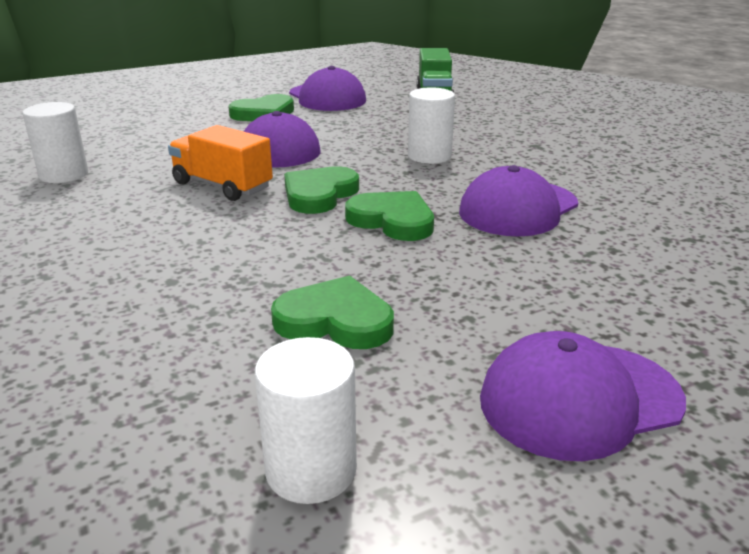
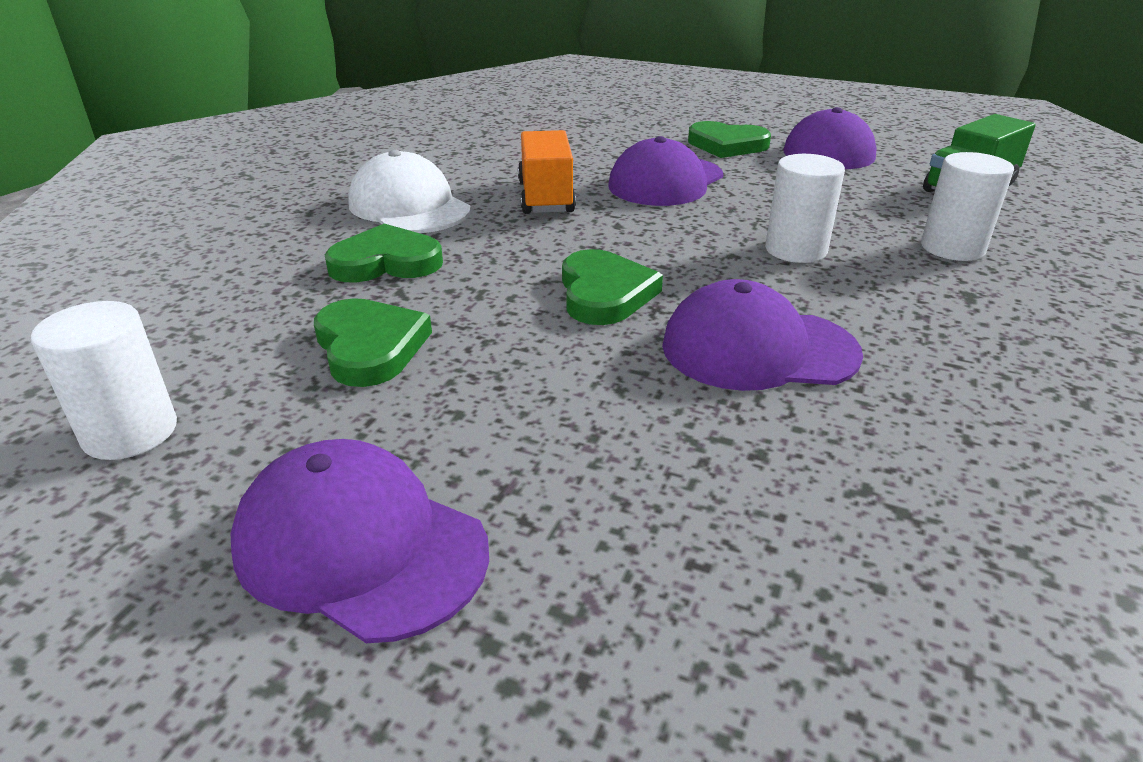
camera: 50 degrees right, 5 degrees up
(64, 175) = (468, 144): white cylinder -> white cylinder (952, 248)
(130, 233) = (409, 207): none -> white cap
(319, 194) = (600, 239): green heart -> green heart (386, 262)

